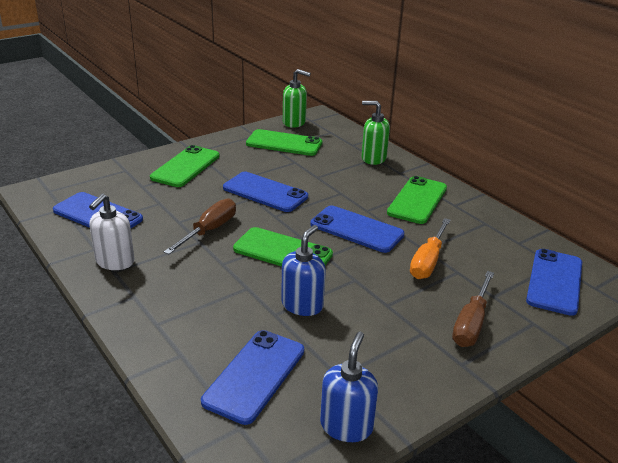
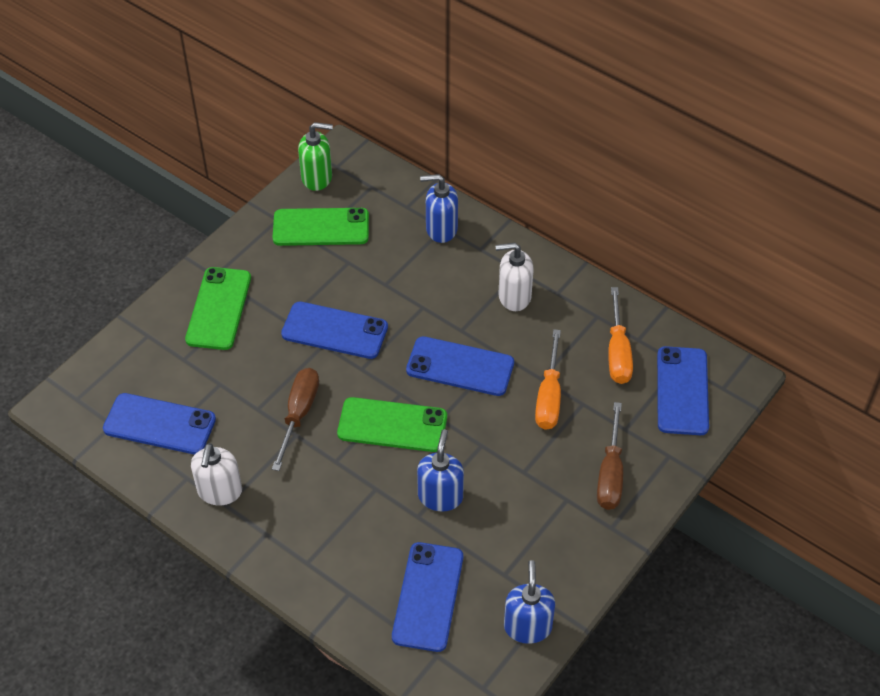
camera: 15 degrees left, 20 degrees up
(373, 158) = (441, 229): green soap dispenser -> blue soap dispenser
(417, 200) = (514, 296): green phone -> white soap dispenser
(498, 247) = (618, 352): none -> orange screwdriver

